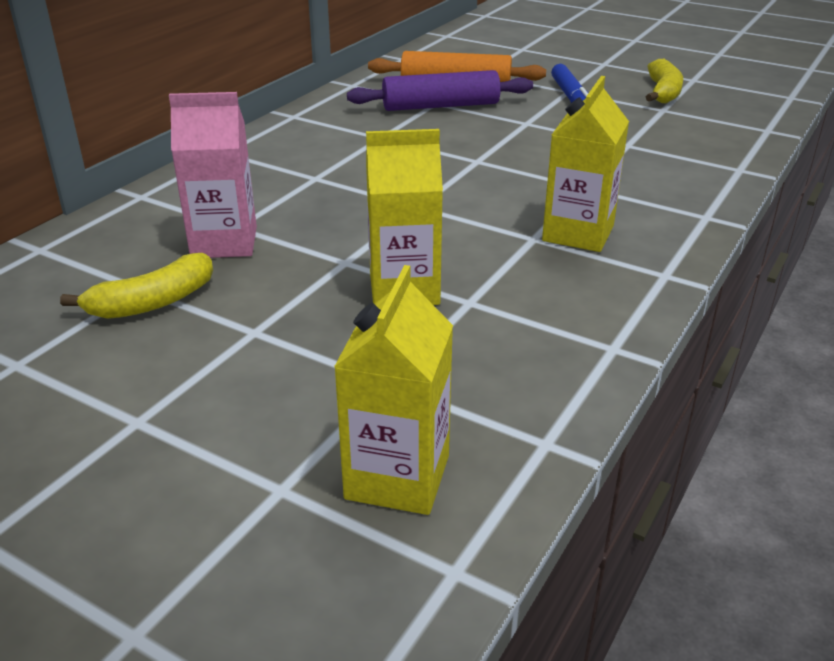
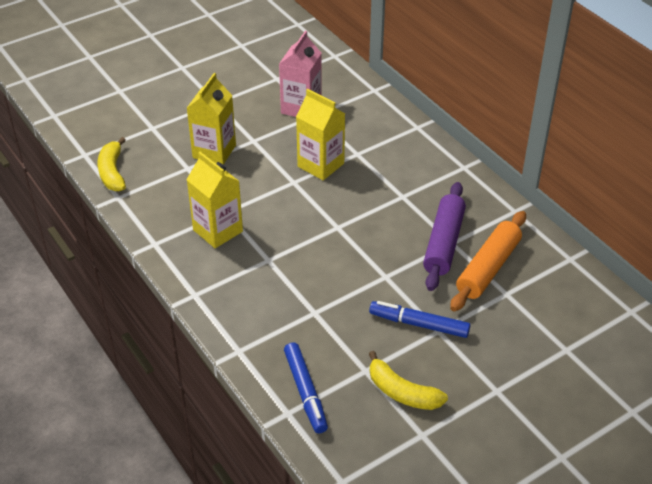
camera: 115 degrees right, 10 degrees up
(152, 302) = (261, 80): yellow banana -> yellow banana (112, 172)
(397, 477) = (101, 115): yellow carton -> yellow carton (320, 165)
(731, 128) = (305, 392): none -> blue marker

